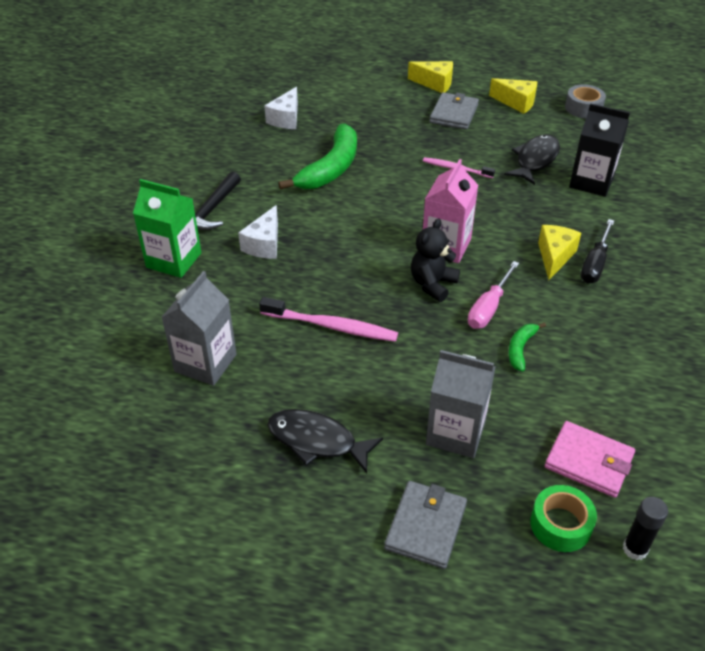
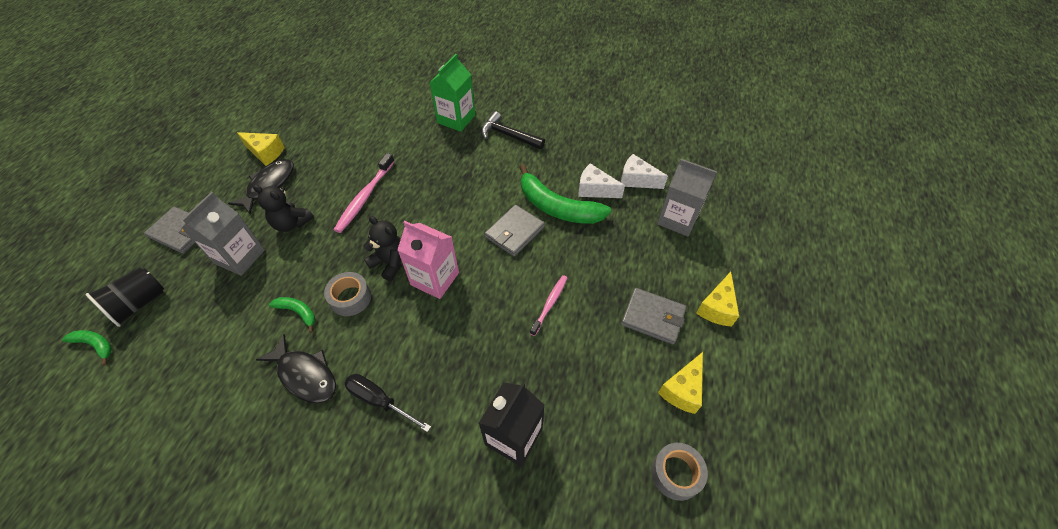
camera: 95 degrees right, 10 degrees up
(205, 363) = (354, 136): grey carton -> grey carton (677, 219)
(264, 244) = (463, 164): white cheese -> white cheese (595, 189)
(371, 195) = (514, 232): none -> grey wallet
(387, 392) = (292, 223): none -> black teddy bear
(489, 308) = (350, 298): pink screwdriver -> grey tape
(535, 160) = (560, 384): black fish -> black fish (305, 375)
(554, 257) = (399, 365): yellow cheese -> yellow cheese (266, 153)
(560, 525) = (139, 304): green tape -> black cup
(588, 462) = (174, 334): pink wallet -> none
(635, 549) = (95, 345): black glue stick -> green banana

